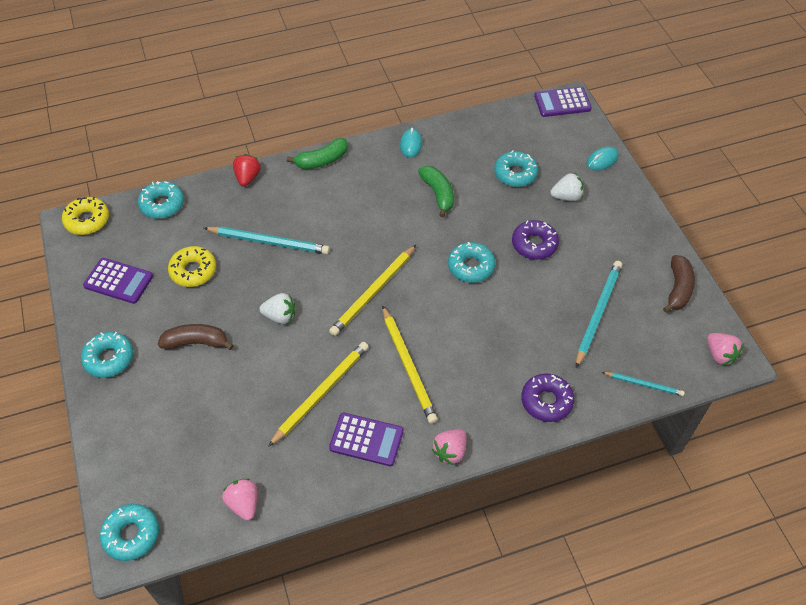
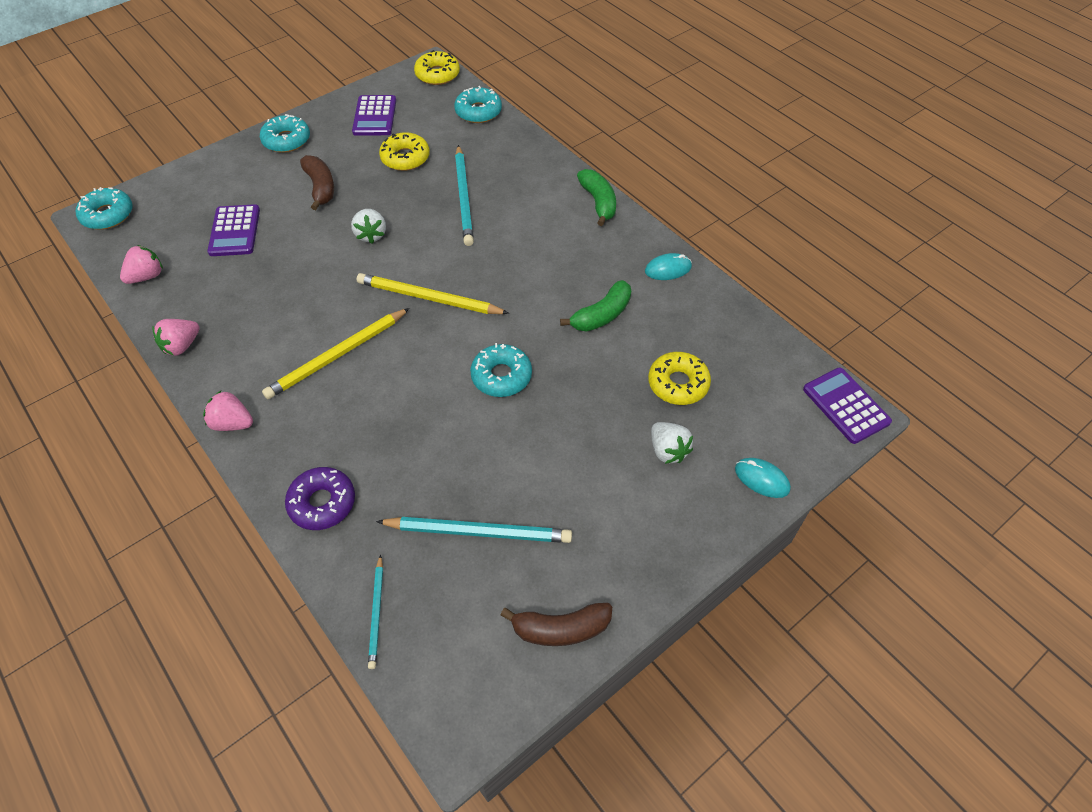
camera: 70 degrees right, 0 degrees up
(247, 178) = (543, 156): red strawberry -> none
(321, 393) = (284, 294): yellow pencil -> none
(322, 160) = (598, 202): green banana -> green banana turned 150 degrees counterclockwise
(366, 439) = (234, 346): purple calculator -> purple calculator (235, 231)
(515, 174) = (678, 384): turquoise donut -> yellow donut
(534, 244) = (566, 433): purple donut -> none
(719, 355) = (457, 711): pink strawberry -> pink strawberry (181, 346)

